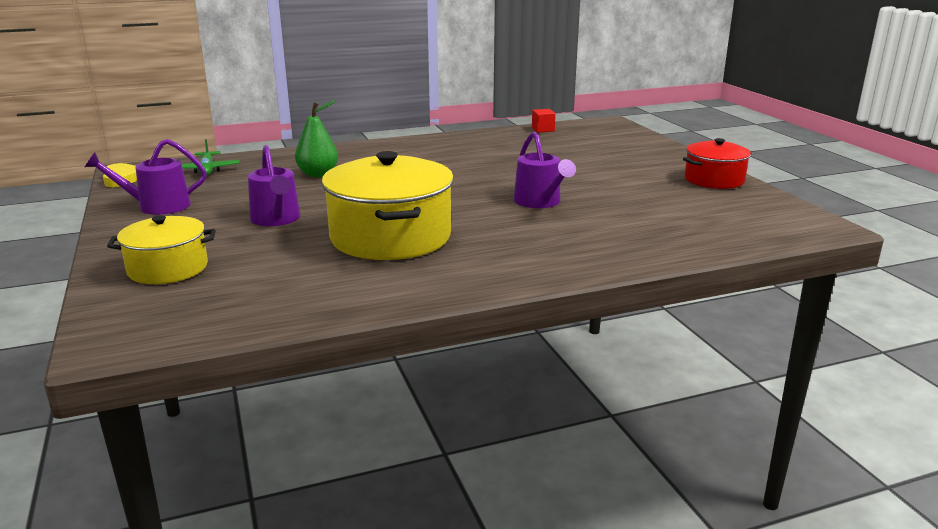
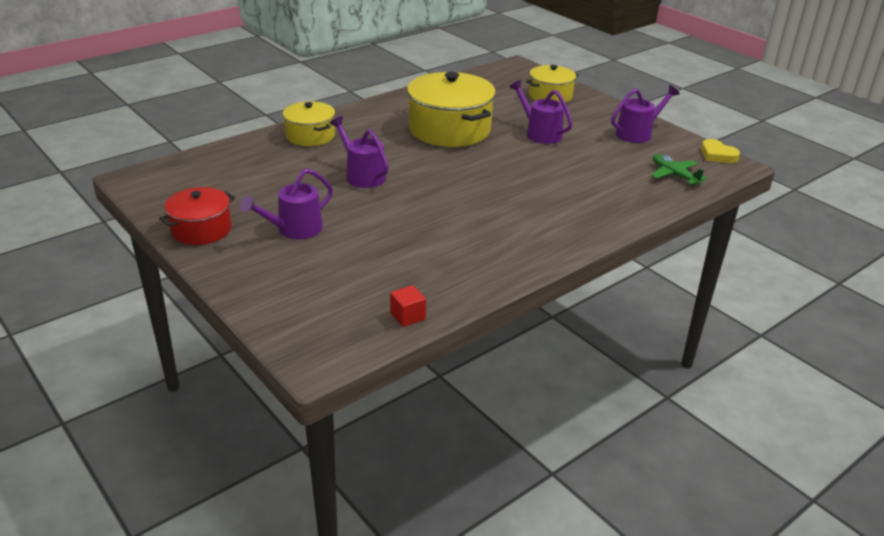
camera: 160 degrees right, 10 degrees up
(318, 174) = (575, 183): green pear -> none
(596, 251) = (310, 136): none -> yellow pot
(622, 172) = (294, 229): none -> purple watering can

